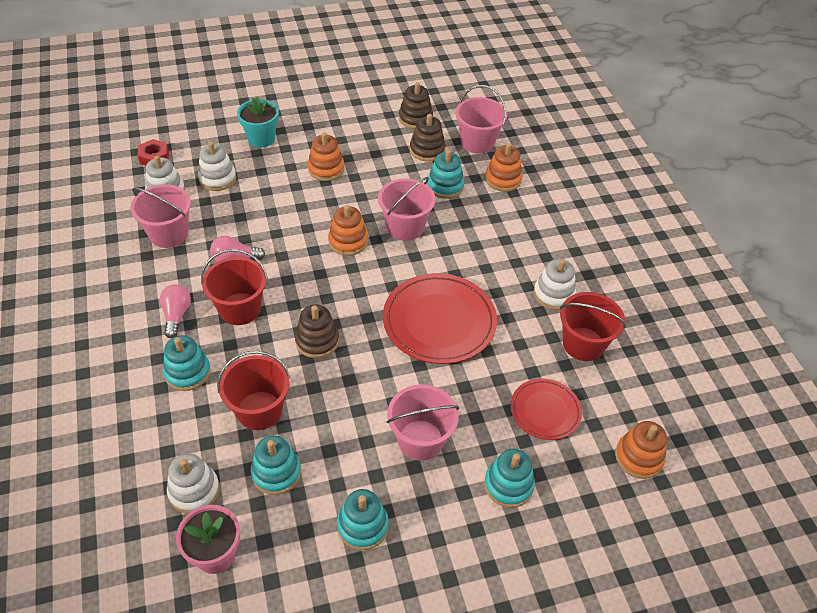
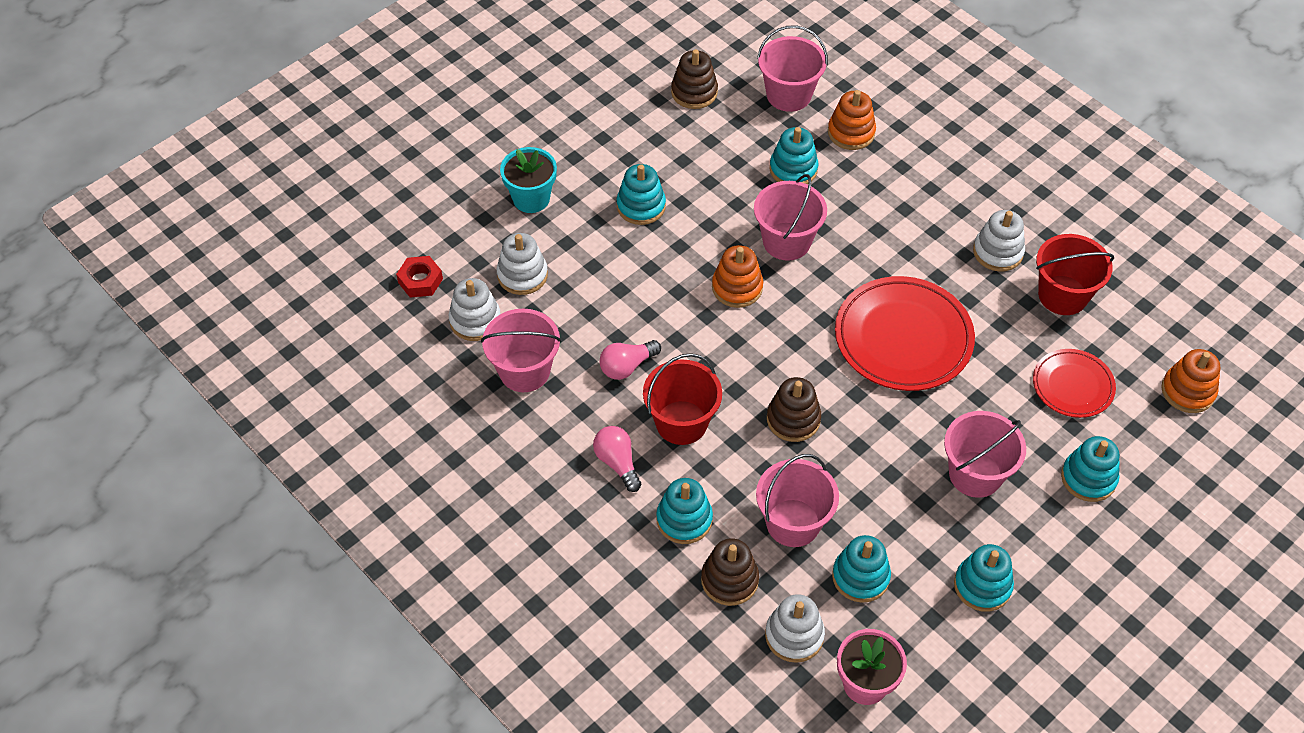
camera: 25 degrees left, 5 degrees up
(259, 410) = (793, 523): red bucket -> pink bucket
(326, 169) = (641, 206): orange stacking toy -> turquoise stacking toy
(427, 150) = (739, 130): brown stacking toy -> brown stacking toy (729, 580)

